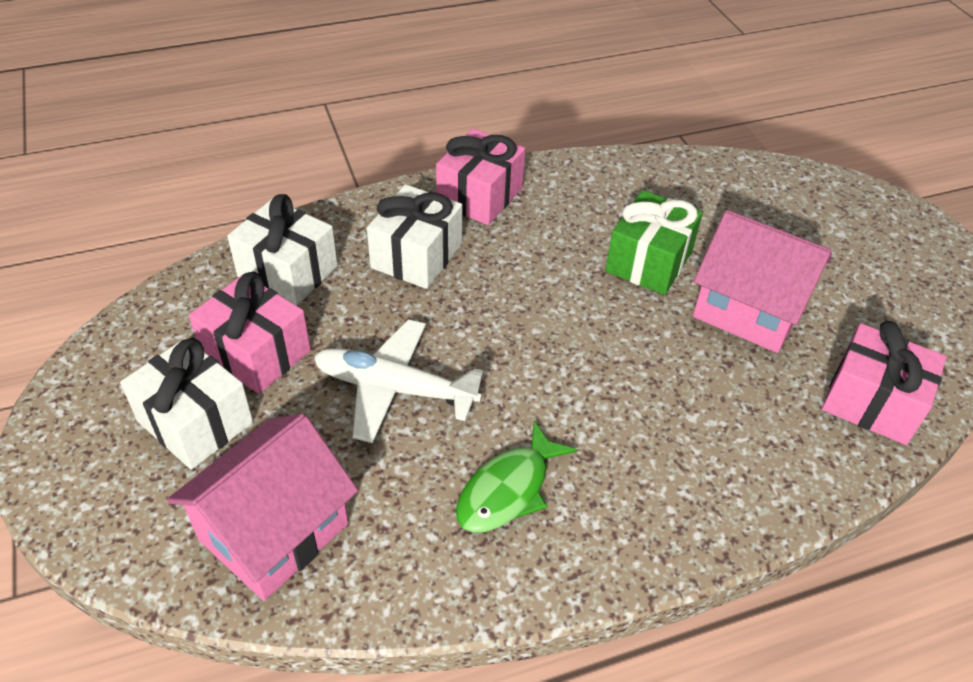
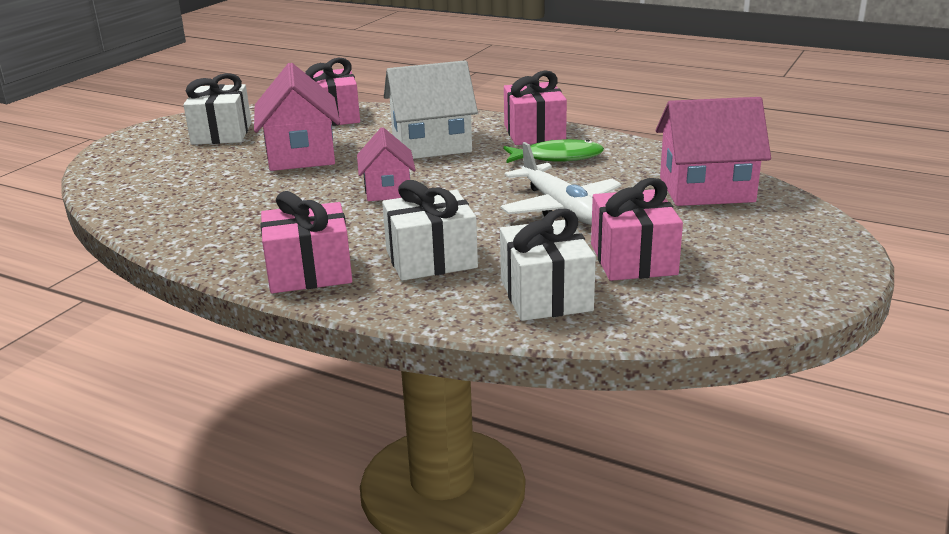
camera: 130 degrees left, 20 degrees down
(195, 422) = (715, 245): white gift -> white gift (222, 133)
(581, 312) = (387, 190): none -> pink house
(610, 537) = (534, 133): none -> pink gift
(649, 262) = (296, 191): green gift -> none
(671, 418) = (431, 145): none -> white house

